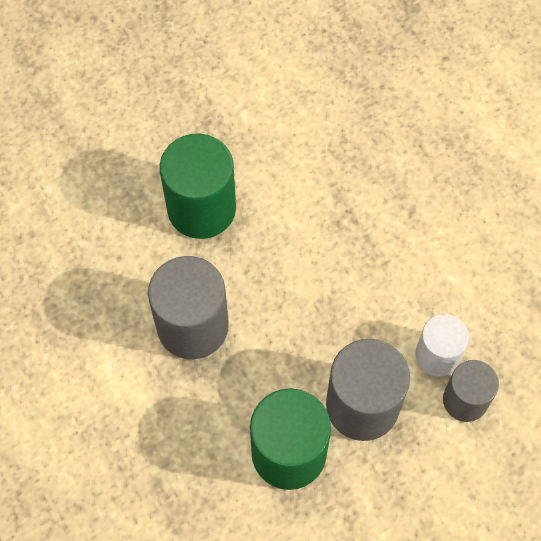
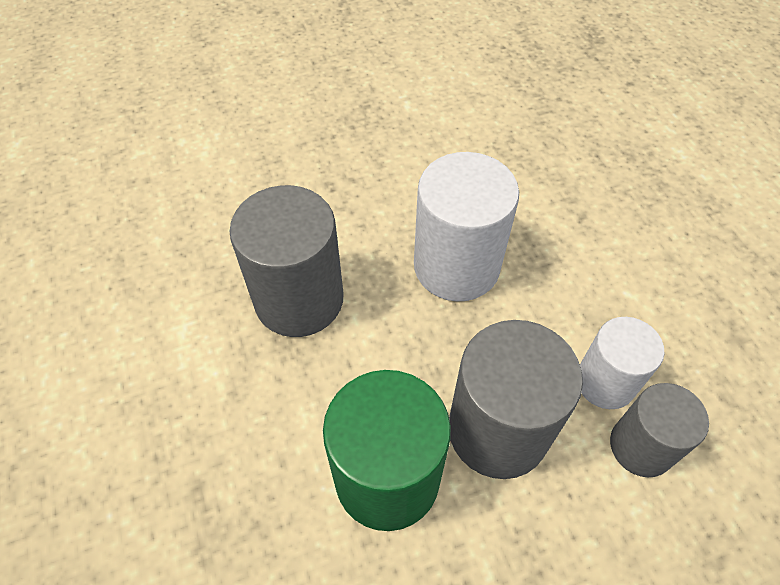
camera: 10 degrees right, 10 degrees down
(201, 208) = (341, 181): green cylinder -> none
(313, 275) = (456, 266): none -> white cylinder

